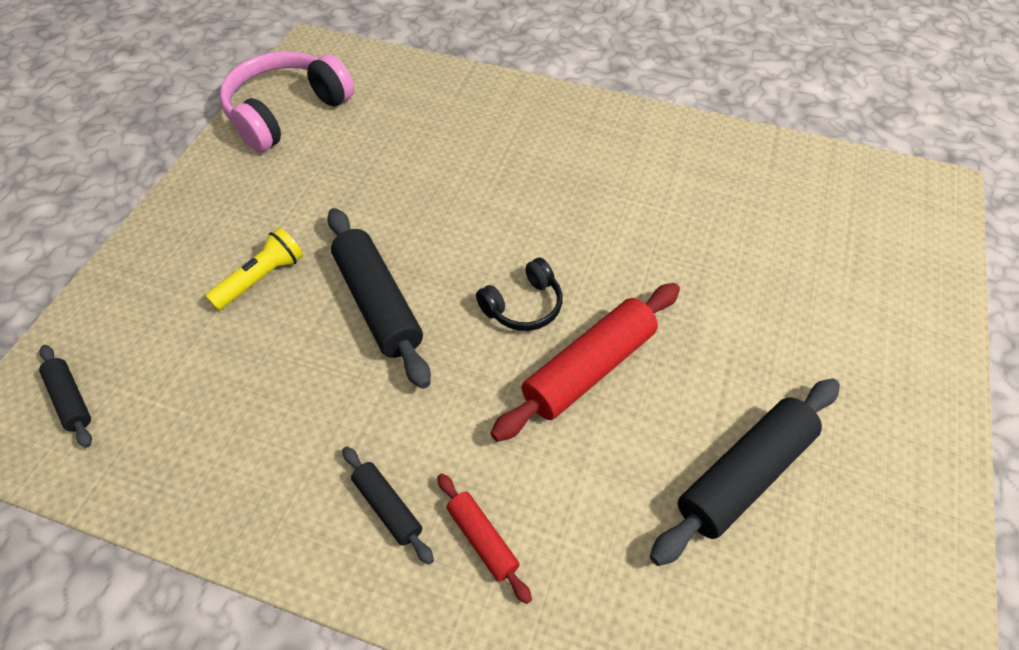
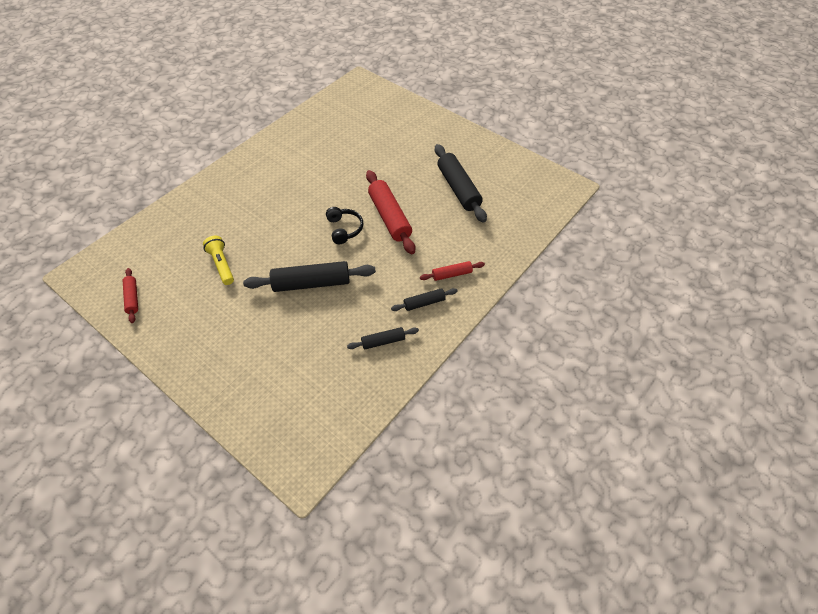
camera: 70 degrees left, 0 degrees up
(71, 400) = (300, 431): black rolling pin -> black rolling pin (383, 341)
(261, 279) = (264, 331): yellow flashlight -> yellow flashlight (222, 265)
(286, 112) = (132, 298): pink headphones -> red rolling pin

